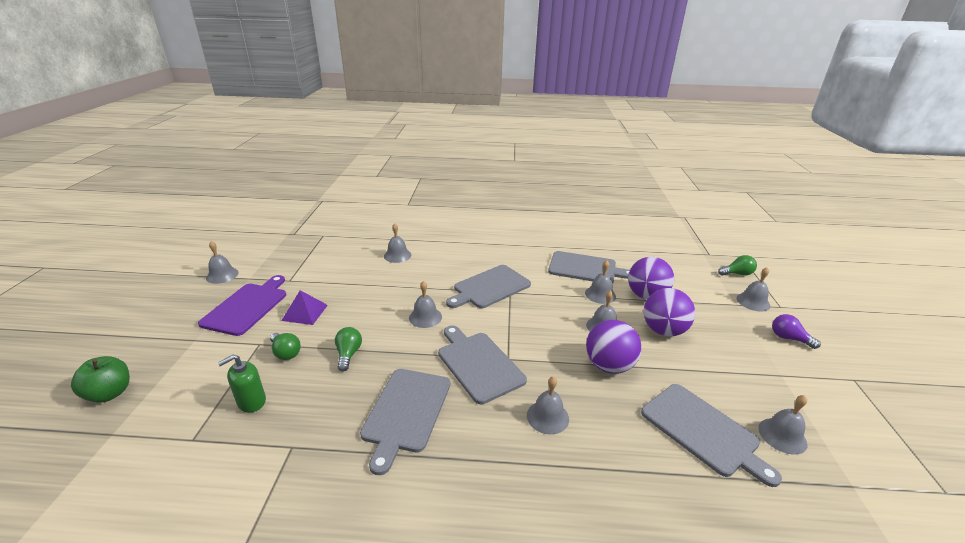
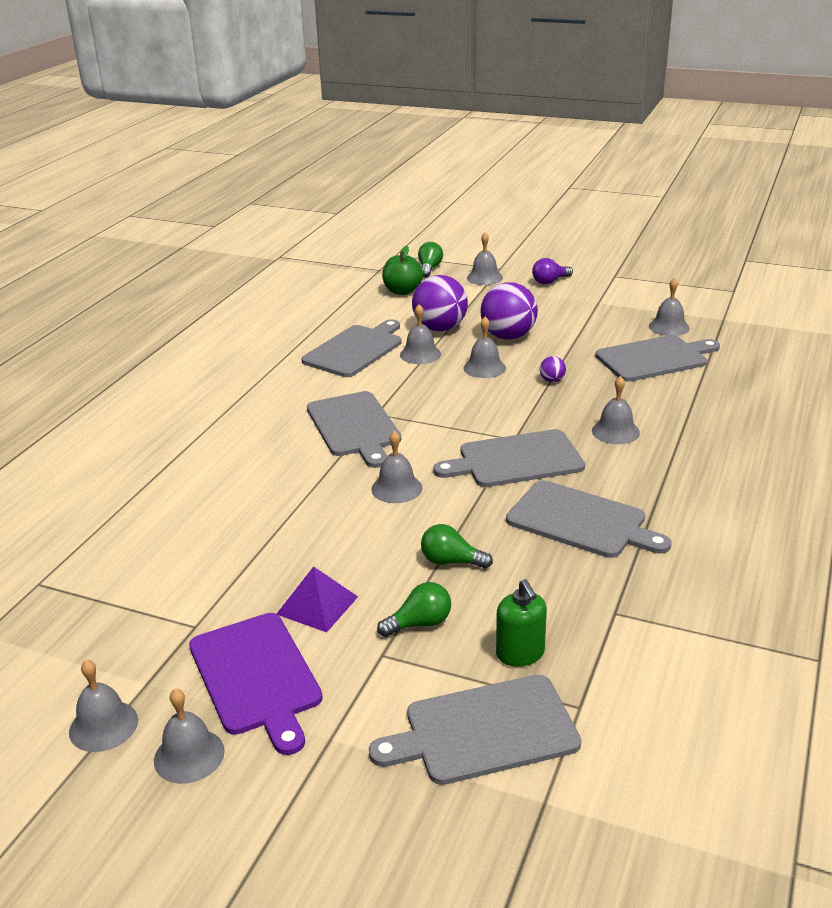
camera: 70 degrees left, 0 degrees up
(110, 393) = (442, 828): green apple -> green apple (402, 291)
(182, 397) = (484, 731): none -> grey cutting board
(247, 307) = (256, 677): purple cutting board -> purple cutting board turned 150 degrees counterclockwise
(397, 255) = (197, 498): grey bell -> grey bell (189, 755)
(609, 366) = (552, 380): purple ball -> purple ball, size x0.43

